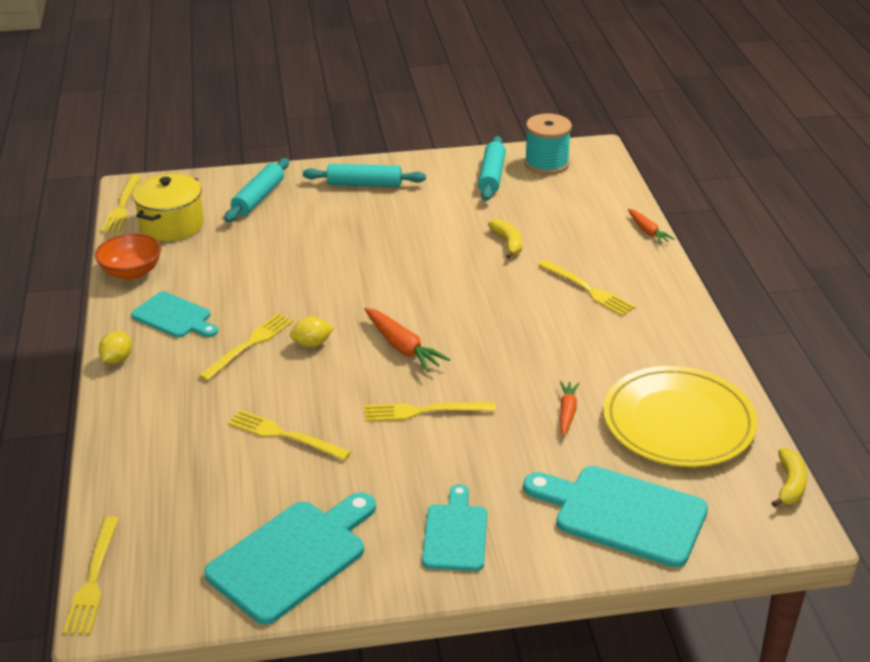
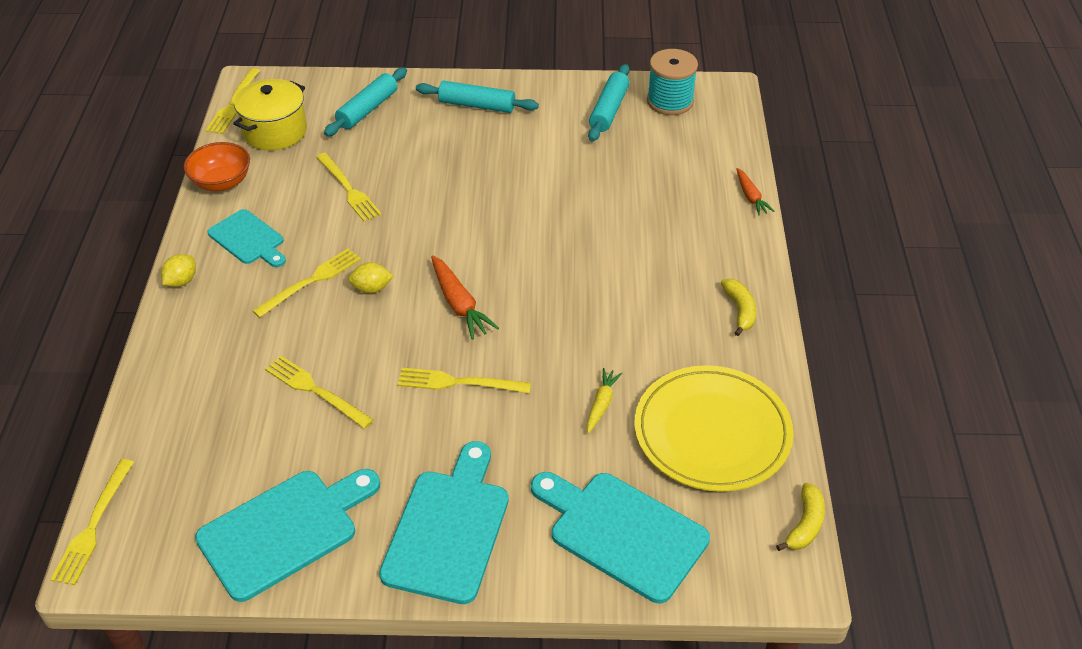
camera: 10 degrees right, 10 degrees up
(455, 534) = (448, 529): turquoise cutting board -> turquoise cutting board, size x1.61
(508, 243) = (601, 194): yellow banana -> yellow banana (740, 310)
(567, 412) = (601, 404): orange carrot -> yellow carrot
(588, 289) = (666, 260): yellow fork -> yellow fork (348, 189)

